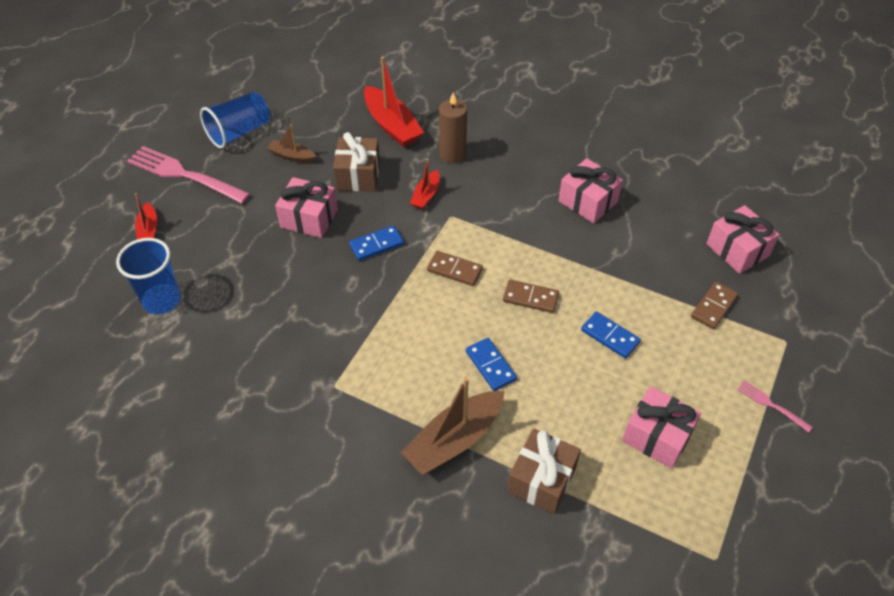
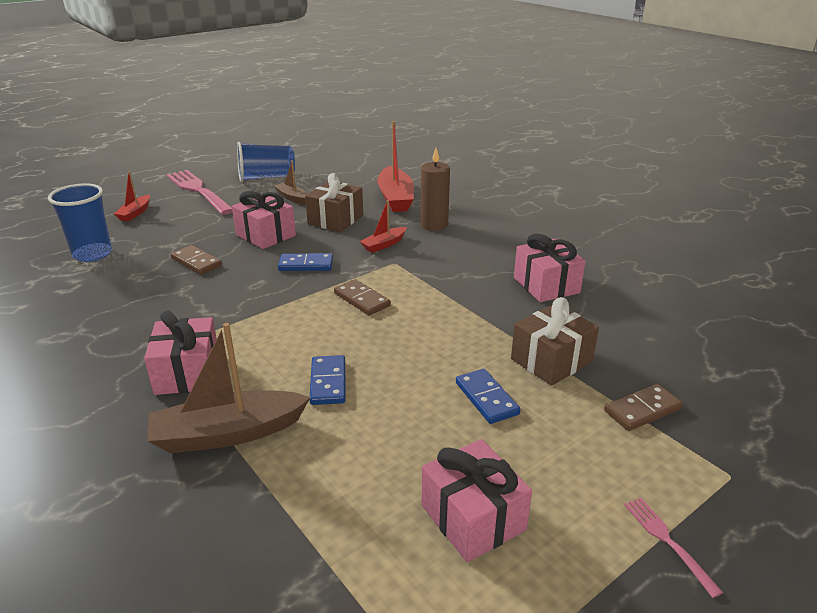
camera: 25 degrees right, 20 degrees down
(530, 298) = (421, 340): brown domino -> brown domino (196, 262)
(542, 479) = (287, 509): brown gift -> brown gift (551, 360)
(737, 250) = (707, 367): pink gift -> pink gift (187, 373)

